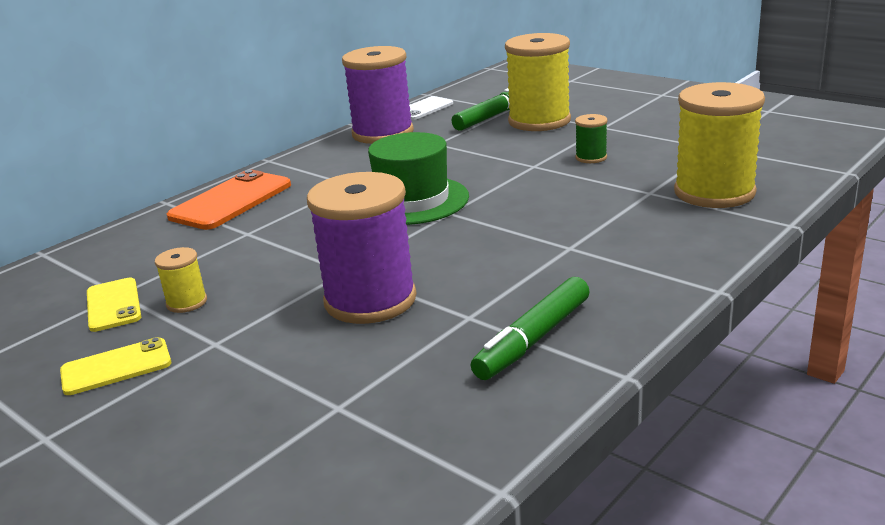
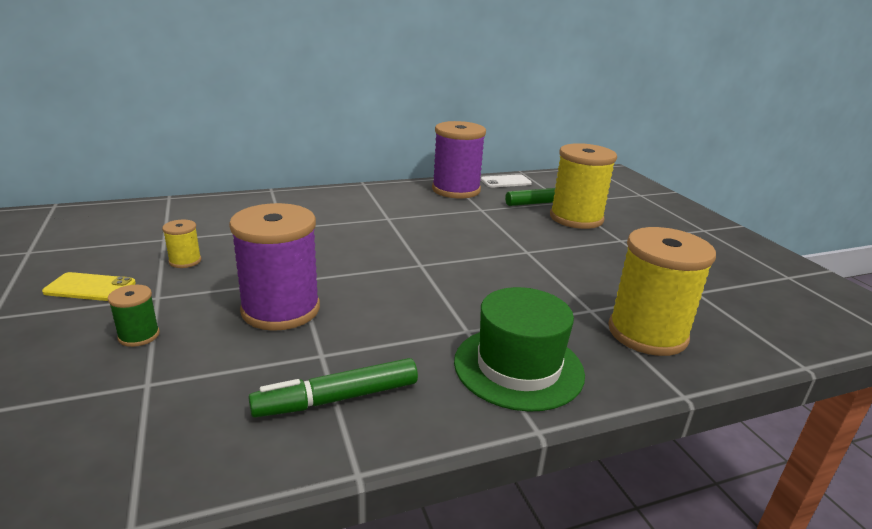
camera: 25 degrees right, 0 degrees up
(113, 305) = (150, 245): yellow phone -> none
(231, 201) = (305, 203): orange phone -> none
(412, 200) = (409, 245): green hat -> green hat (518, 367)
(591, 158) = (579, 262): green spool -> green spool (139, 336)

